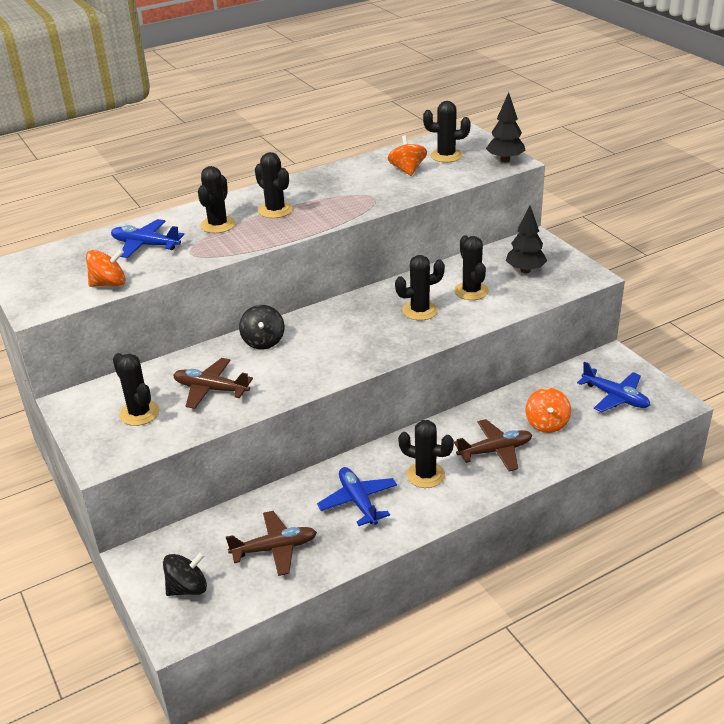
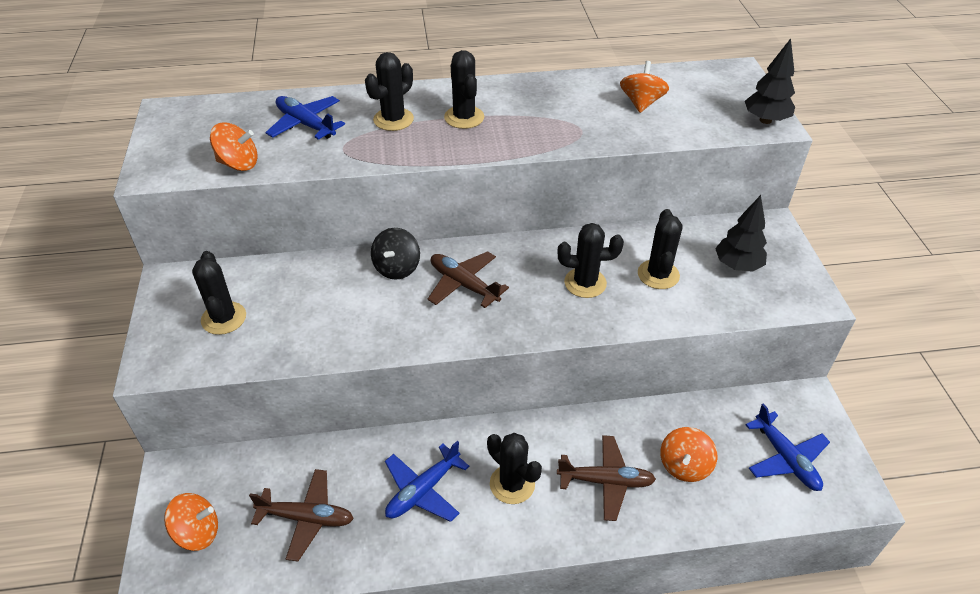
camera: 20 degrees right, 10 degrees up
(187, 588) = (197, 532): black spinning top -> orange spinning top
(211, 389) = (309, 313): brown plane -> brown plane (463, 284)
(358, 501) = (423, 490): blue plane -> blue plane turned 135 degrees counterclockwise
(446, 156) = (697, 95): black cactus -> none

